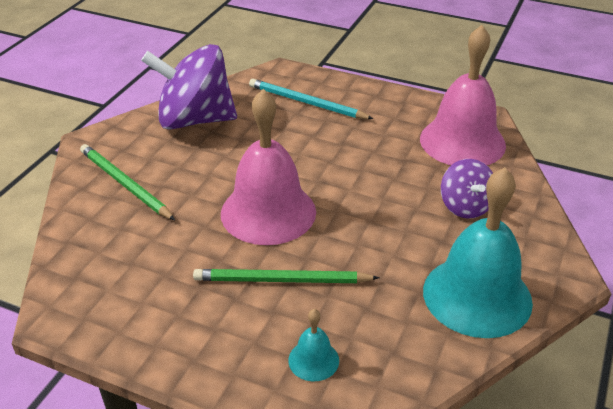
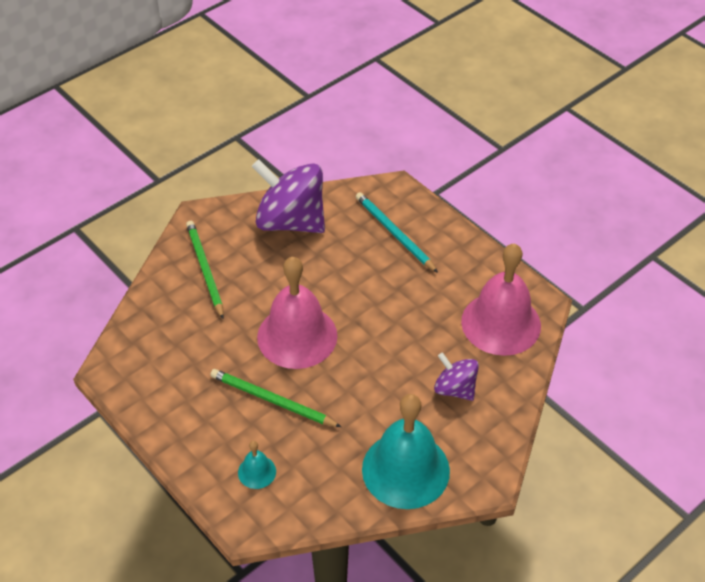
camera: 25 degrees right, 10 degrees up
(465, 206) = (455, 389): purple spinning top -> purple spinning top turned 120 degrees clockwise

